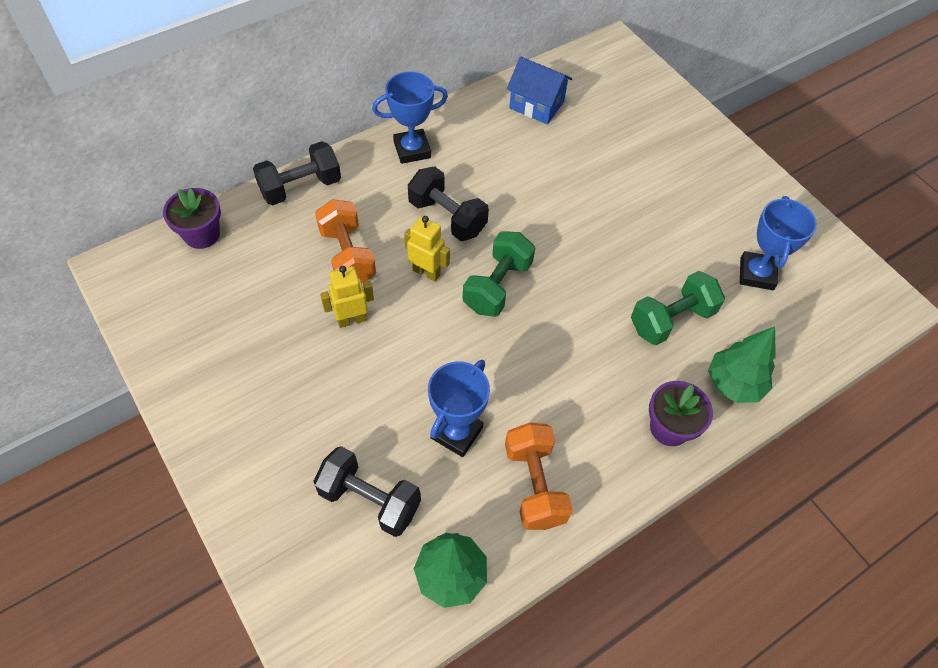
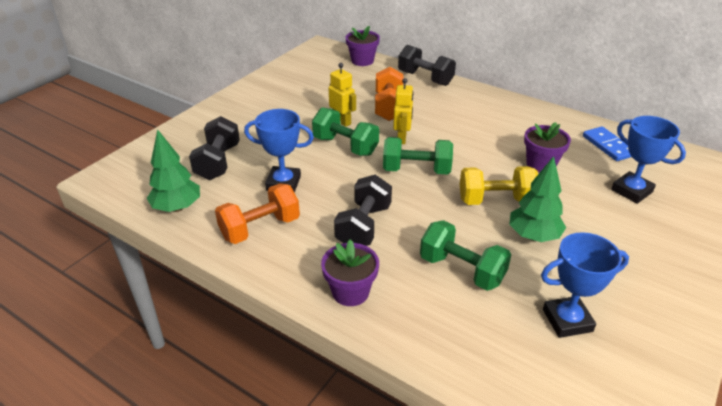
camera: 70 degrees right, 20 degrees down
(347, 256) = (389, 107): orange dumbbell -> orange dumbbell turned 45 degrees counterclockwise
(411, 337) = (345, 146): none -> green dumbbell
(412, 150) = (499, 106): blue trophy -> blue trophy (631, 191)
(447, 217) = (456, 134): black dumbbell -> black dumbbell (363, 226)
(536, 105) = (608, 146): blue house -> blue domino
(540, 174) = (541, 164): none -> purple flower pot
(582, 242) = (495, 200): none -> yellow dumbbell
(733, 384) = (424, 327): green tree -> green tree (533, 236)

